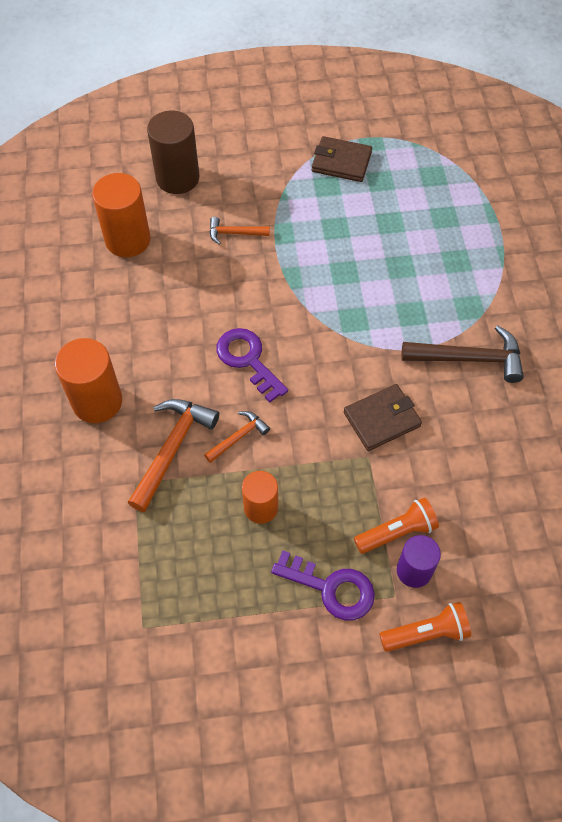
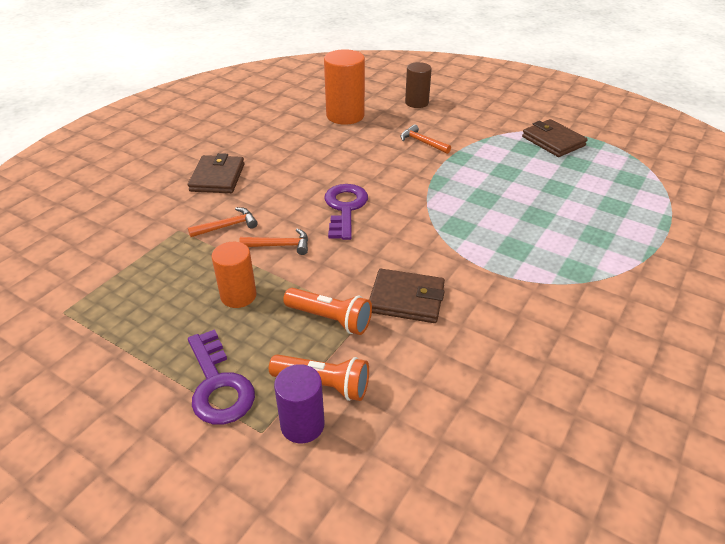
camera: 40 degrees right, 20 degrees down
(97, 401) = (217, 177): orange cylinder -> brown wallet
(172, 449) = (227, 226): orange hammer -> orange hammer, size x0.55
(177, 178) = (416, 103): brown cylinder -> brown cylinder, size x0.64
(426, 633) = (251, 485): orange flashlight -> orange flashlight (330, 319)
(469, 358) = (539, 304): brown hammer -> none

